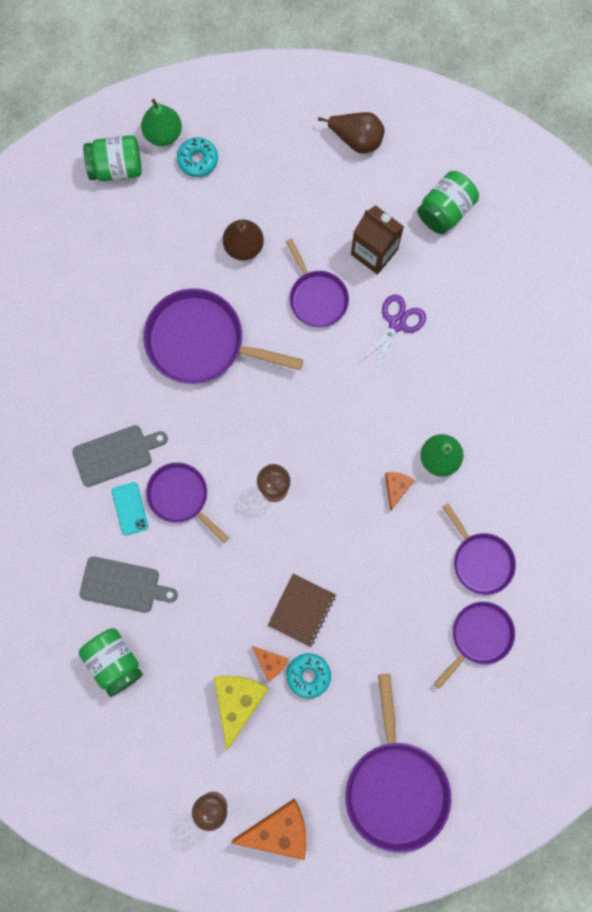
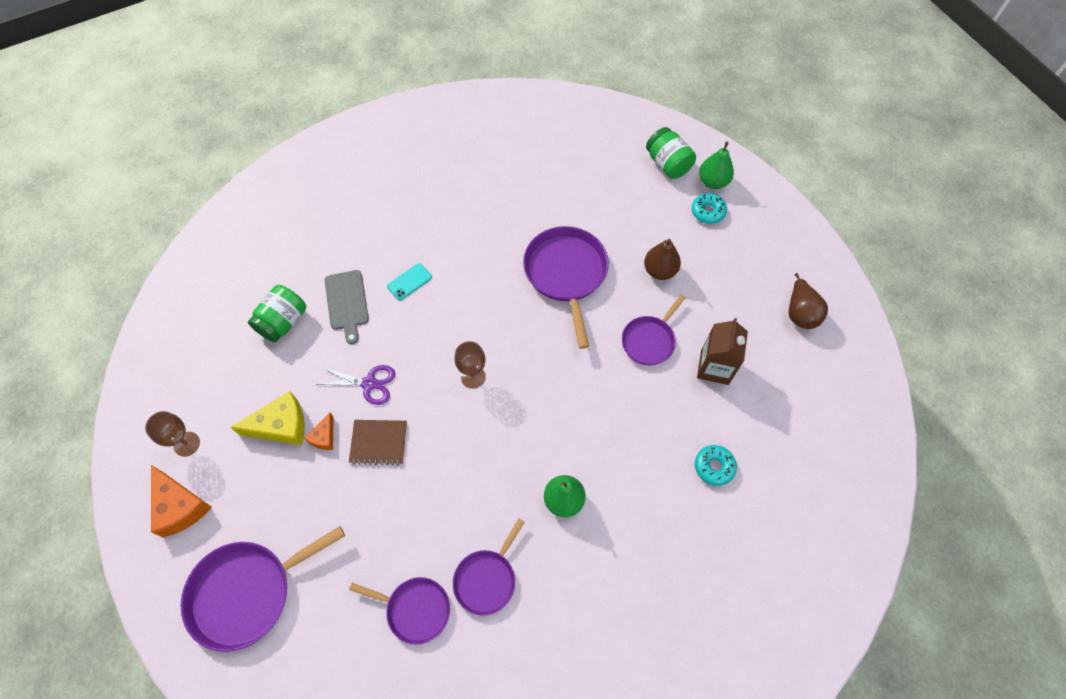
camera: 65 degrees right, 15 degrees down
(116, 454) = (447, 255): grey cutting board -> none
(180, 497) = (435, 312): purple pan -> none
(308, 675) = (323, 472): turquoise donut -> turquoise donut (714, 467)
(396, 488) = (519, 474): orange cheese -> none
(397, 323) = (664, 412): purple scissors -> purple scissors (369, 383)
(445, 210) = (786, 408): green jar -> none

